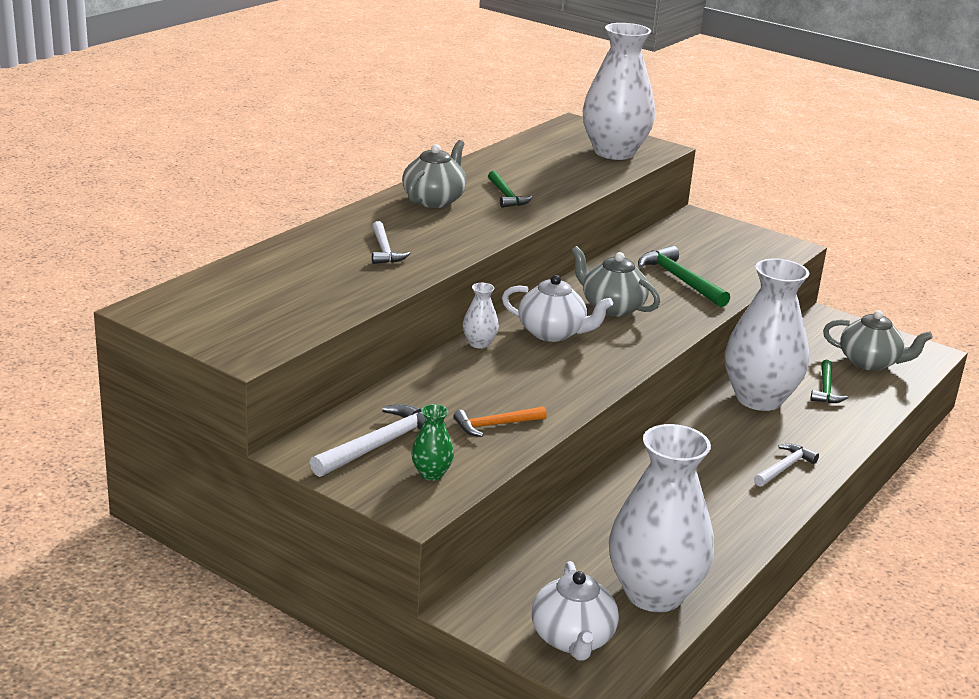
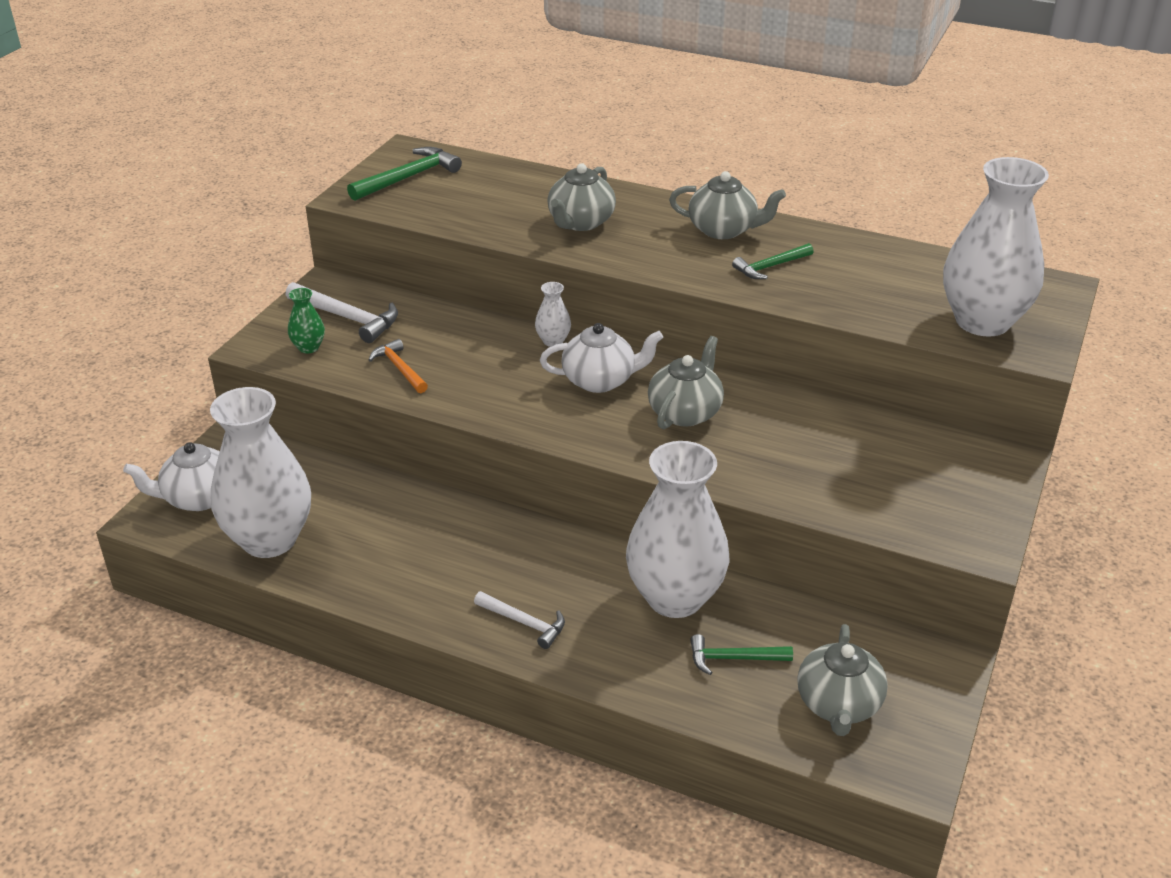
camera: 80 degrees right, 10 degrees up
(384, 250) = (580, 222): white hammer -> grey teapot
(552, 333) = (600, 380): white teapot -> white teapot turned 105 degrees counterclockwise
(680, 280) = (795, 456): green hammer -> green hammer (408, 178)

